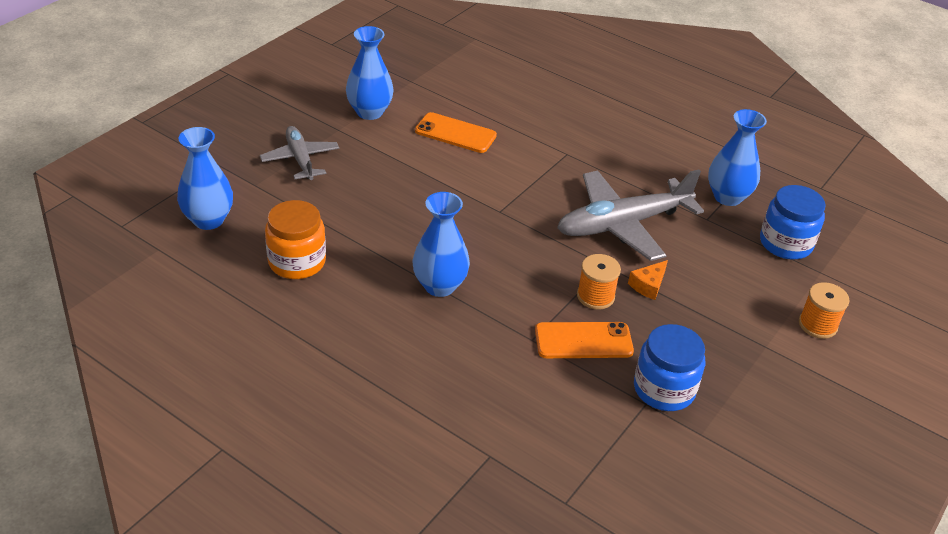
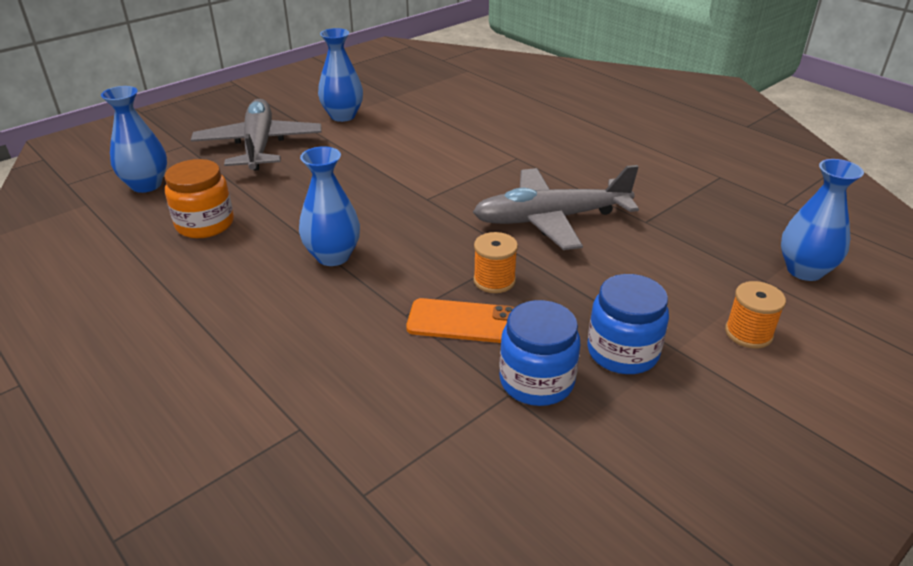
camera: 15 degrees right, 5 degrees down
(300, 159) = (259, 146): grey plane -> grey plane, size x1.69
(455, 133) = (414, 136): orange phone -> none
(648, 285) = (557, 276): orange cheese -> none
(727, 197) = (675, 204): blue vase -> blue vase (804, 270)
(785, 243) = (730, 250): blue jar -> blue jar (622, 352)

